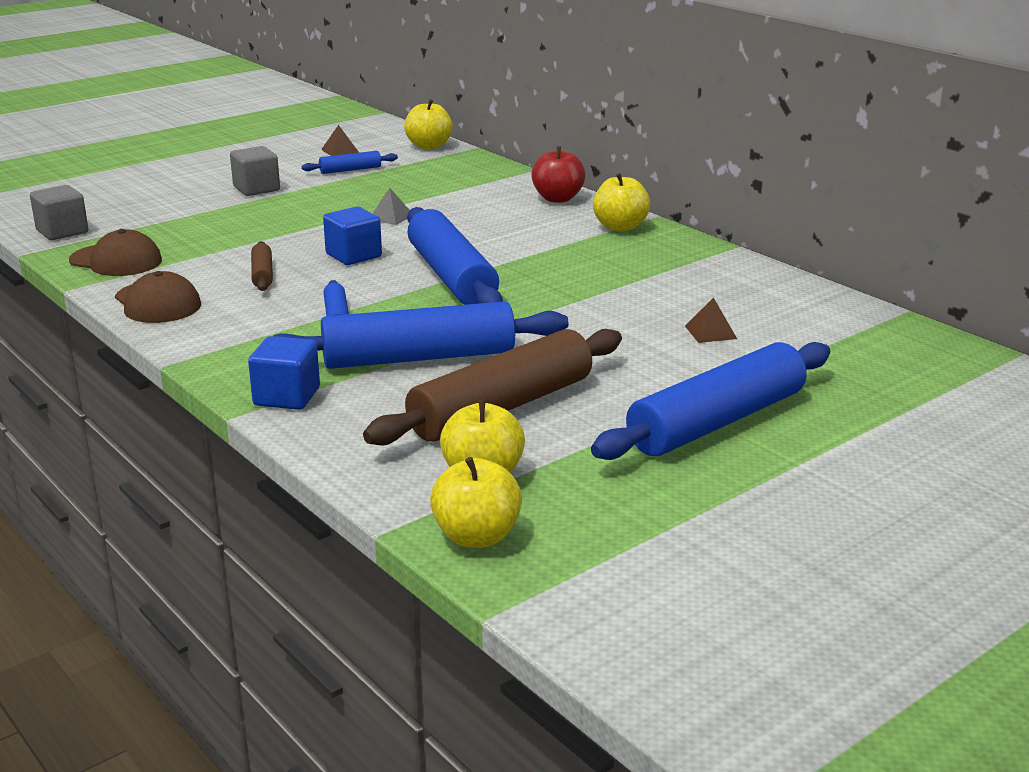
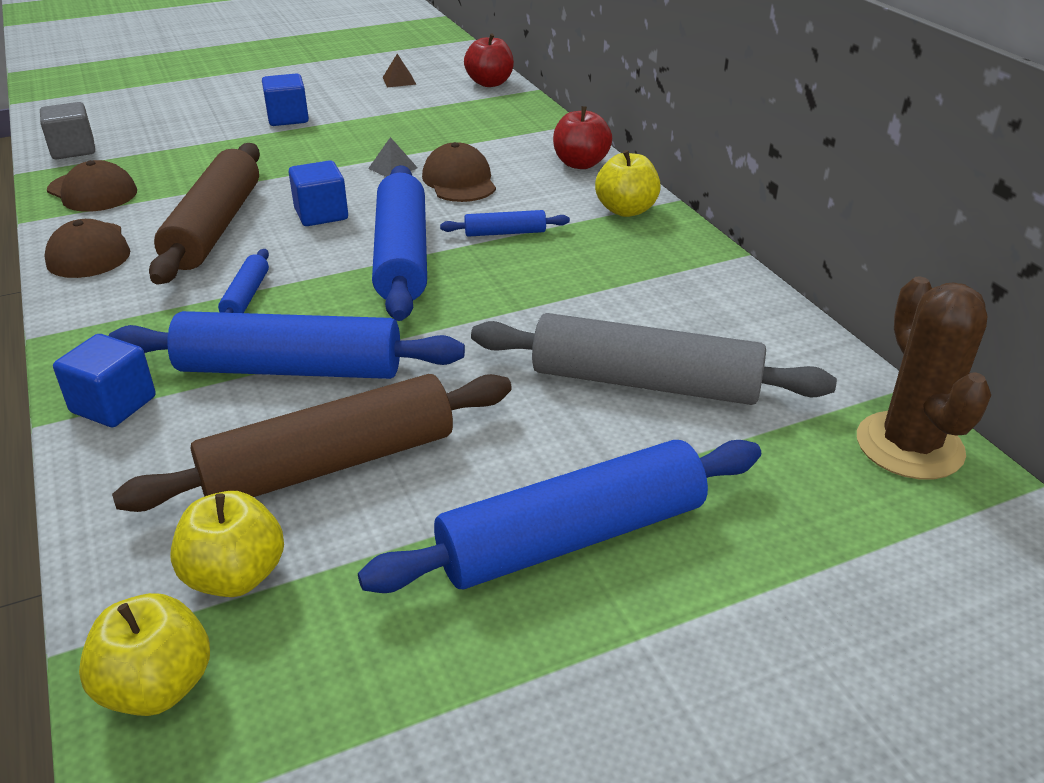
camera: 15 degrees right, 10 degrees up
(256, 189) = (288, 118): grey cube -> blue cube
(262, 274) = (214, 227): brown rolling pin -> brown rolling pin, size x2.21
(350, 170) = (393, 104): blue rolling pin -> blue rolling pin (505, 233)
(429, 146) = (489, 83): yellow apple -> red apple
(459, 220) = (459, 181): none -> brown cap
(710, 332) = (645, 382): brown pyramid -> grey rolling pin
(923, 344) = (909, 446): none -> brown cactus

